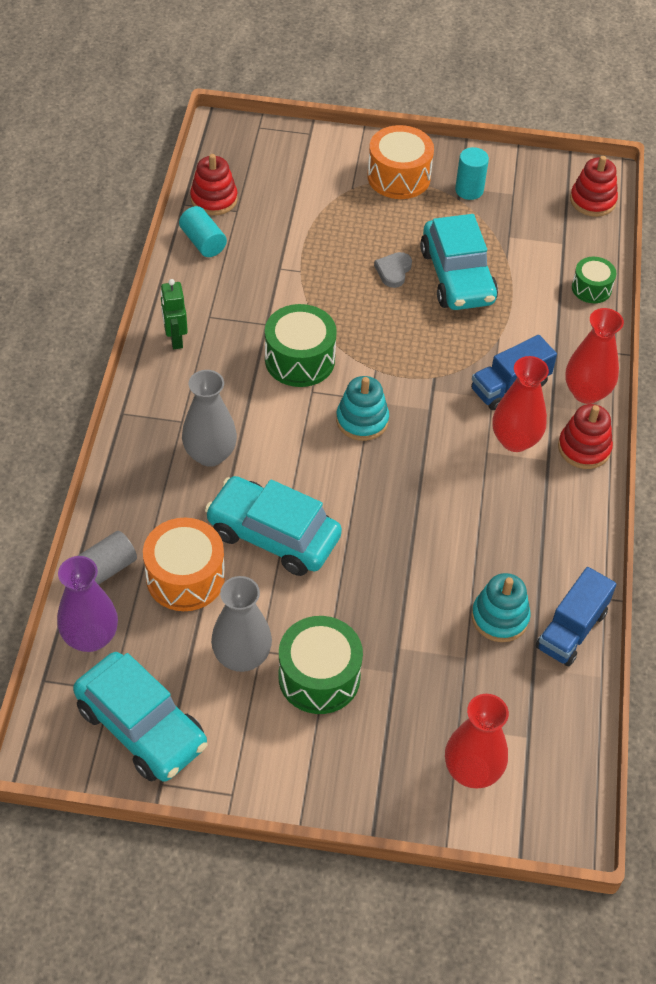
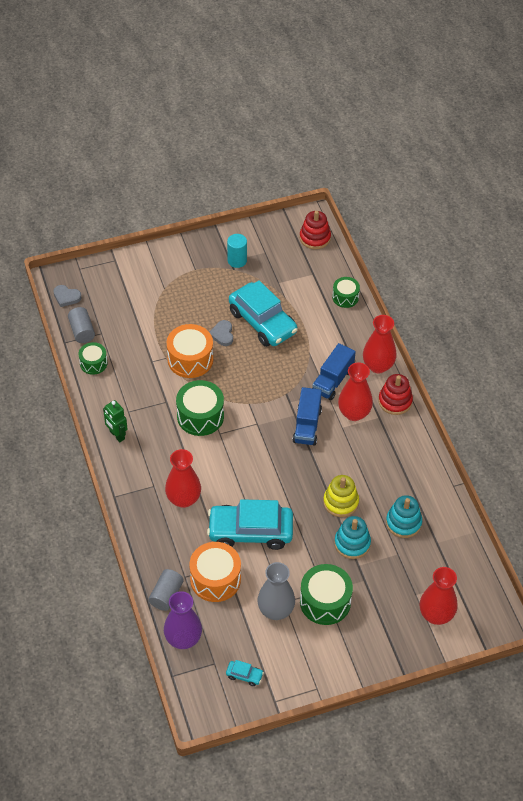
camera: 25 degrees left, 0 degrees up
(141, 726) = (244, 675): turquoise car -> turquoise car, size x0.40
(203, 242) = (93, 363): turquoise cylinder -> green drum
(210, 454) = (183, 499): grey vase -> red vase
(214, 199) = (82, 331): red stacking toy -> grey cylinder
(221, 153) = (66, 297): none -> grey heart
(362, 420) = (260, 439): turquoise stacking toy -> turquoise stacking toy (352, 543)
(398, 177) = (188, 268): orange drum -> orange drum (190, 359)
(424, 550) = (340, 502): none -> yellow stacking toy
(571, 630) = (445, 512): blue truck -> blue truck (307, 425)

